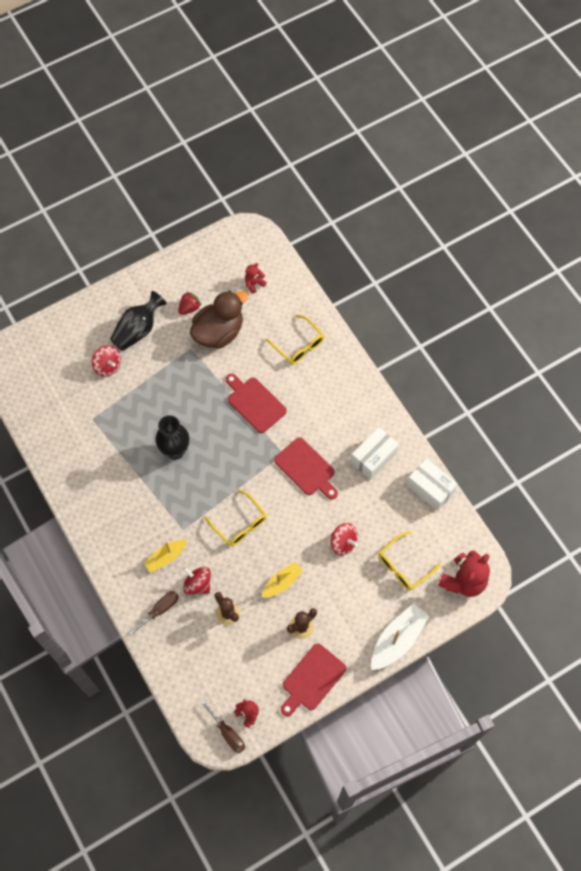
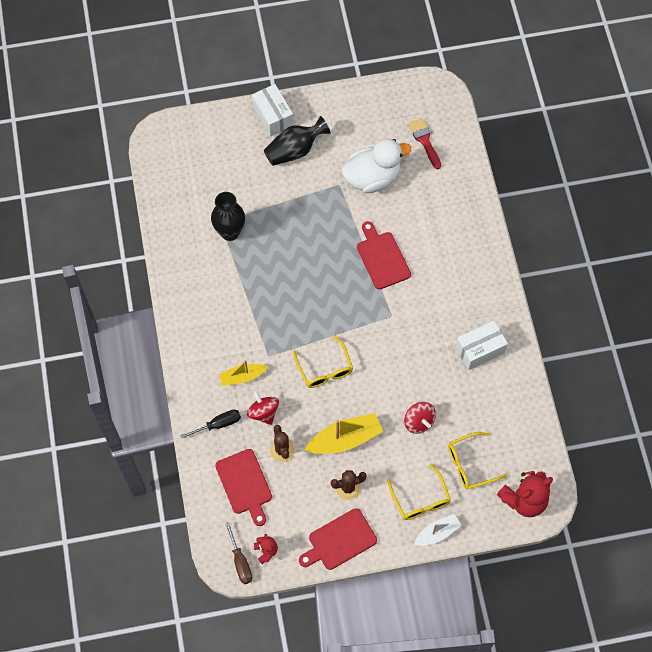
camera: 20 degrees right, 0 degrees up
(108, 366) = (253, 176): red spinning top -> none
(159, 610) = (218, 424): brown screwdriver -> black screwdriver
(175, 451) = (288, 278): black vase -> black vase (230, 232)
(189, 308) = (352, 145): red strawberry -> none
(219, 332) = (372, 178): brown duck -> white duck
(254, 284) = (425, 141): red teddy bear -> red brush
(282, 582) = (345, 439): yellow boat -> yellow boat, size x1.60
(298, 345) = (446, 216): yellow glasses -> yellow glasses (420, 499)
(306, 468) = (409, 338): red cutting board -> red cutting board (245, 484)
(397, 639) = (437, 533): white boat -> white boat, size x0.63
(430, 488) = (525, 399): white box -> white box (273, 116)

